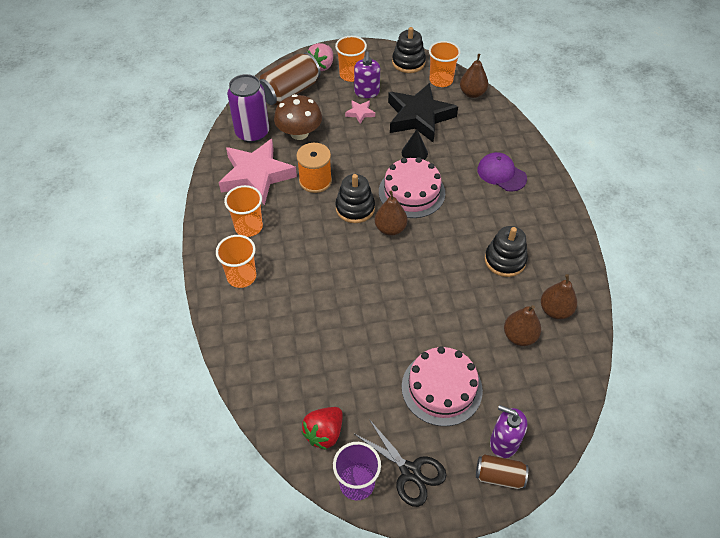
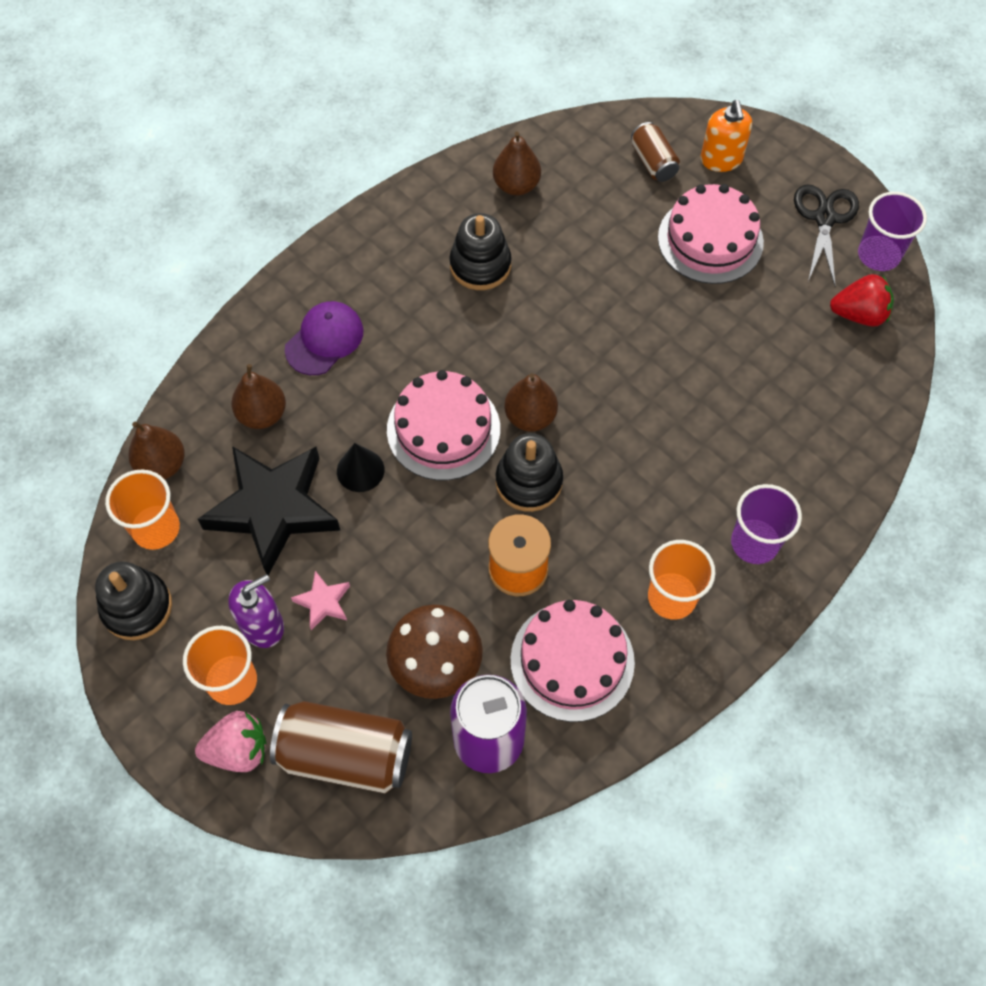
camera: 125 degrees left, 10 degrees up
(241, 276) = (754, 543): orange cup -> purple cup
(256, 175) = (572, 661): pink star -> pink cake
(499, 476) = (759, 147): brown can -> brown can (653, 162)
(501, 174) = (324, 340): purple cap -> purple cap turned 150 degrees counterclockwise
(504, 442) = (721, 159): purple soap dispenser -> orange soap dispenser
(519, 336) = (581, 202): brown pear -> brown pear (262, 414)

